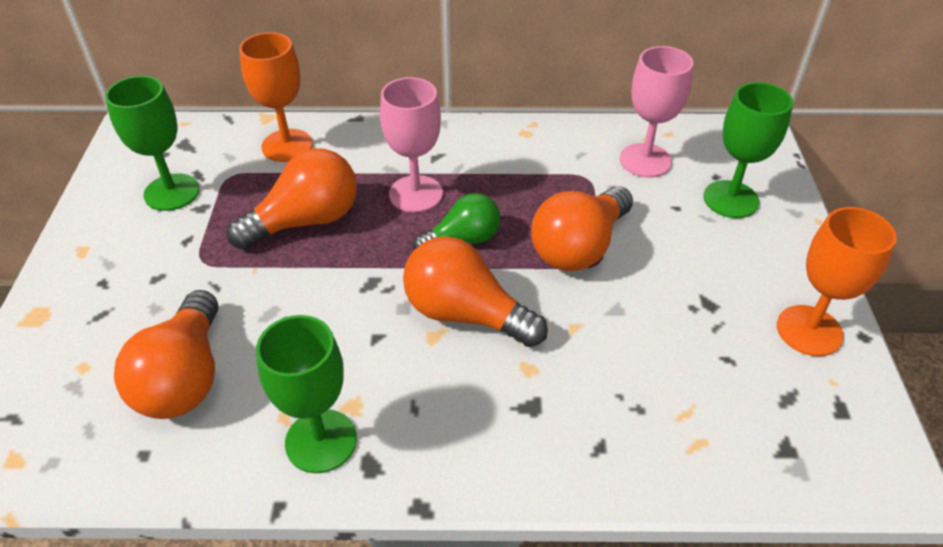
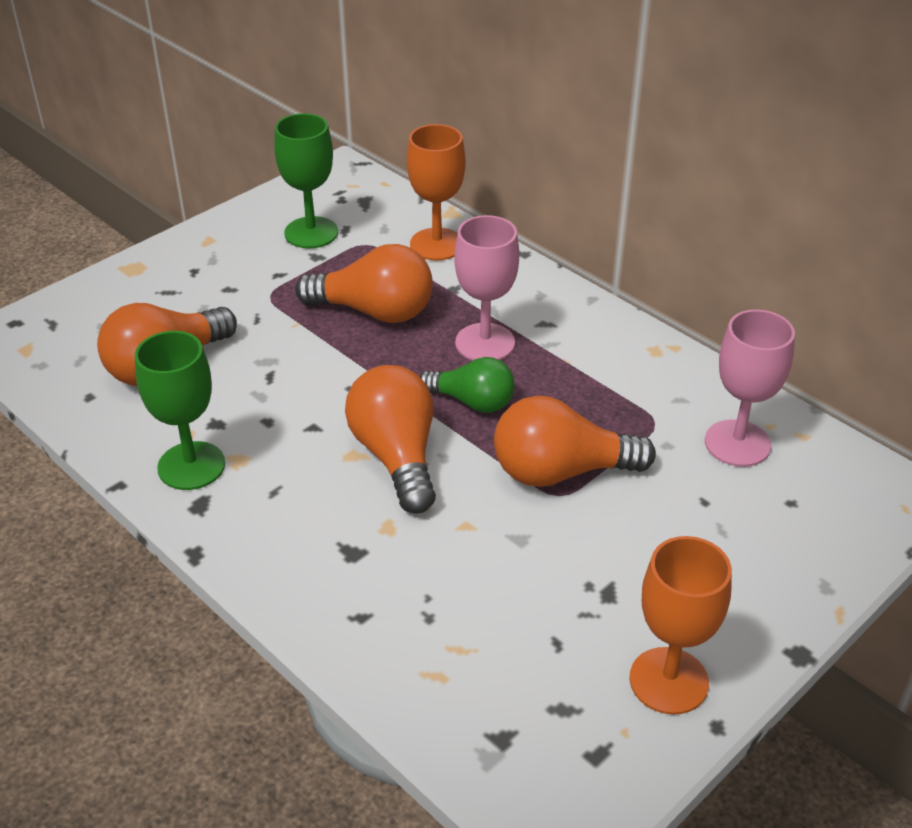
camera: 45 degrees right, 5 degrees down
(730, 199) = (772, 530): green goblet -> none

